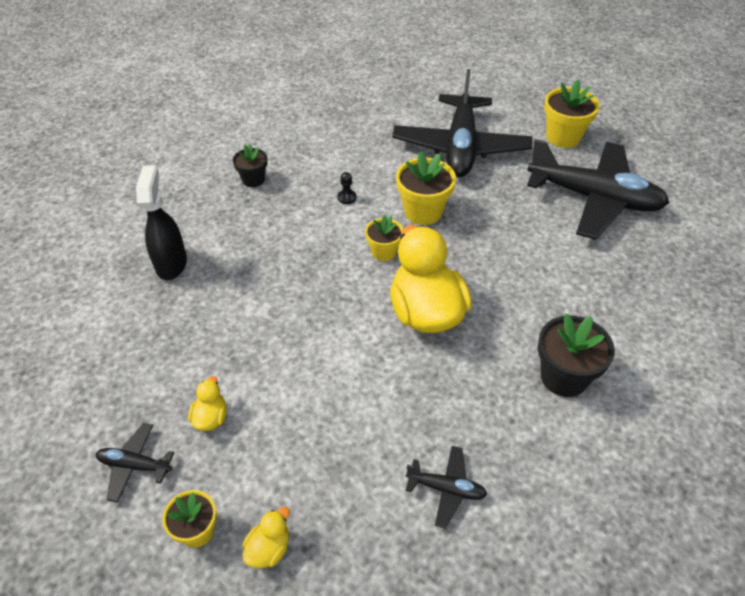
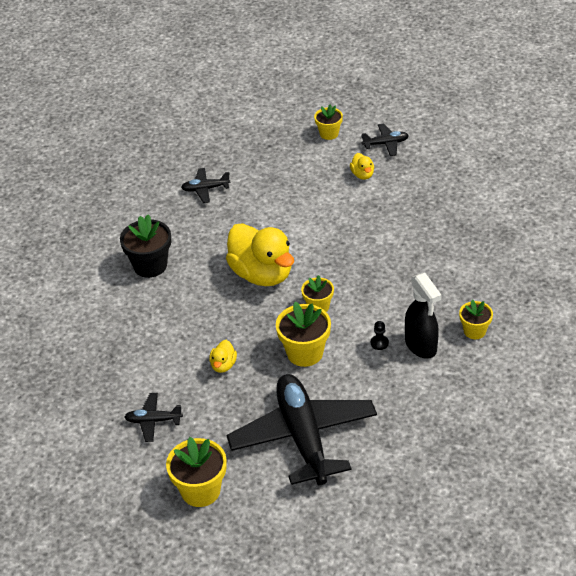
camera: 160 degrees right, 5 degrees down
(171, 263) = (473, 243): black spray bottle -> black spray bottle (421, 346)
(253, 180) = (474, 331): black flower pot -> yellow flower pot
(269, 548) = (287, 139): yellow duck -> yellow duck (223, 365)
(594, 198) = (153, 421): black plane -> black plane, size x0.42

